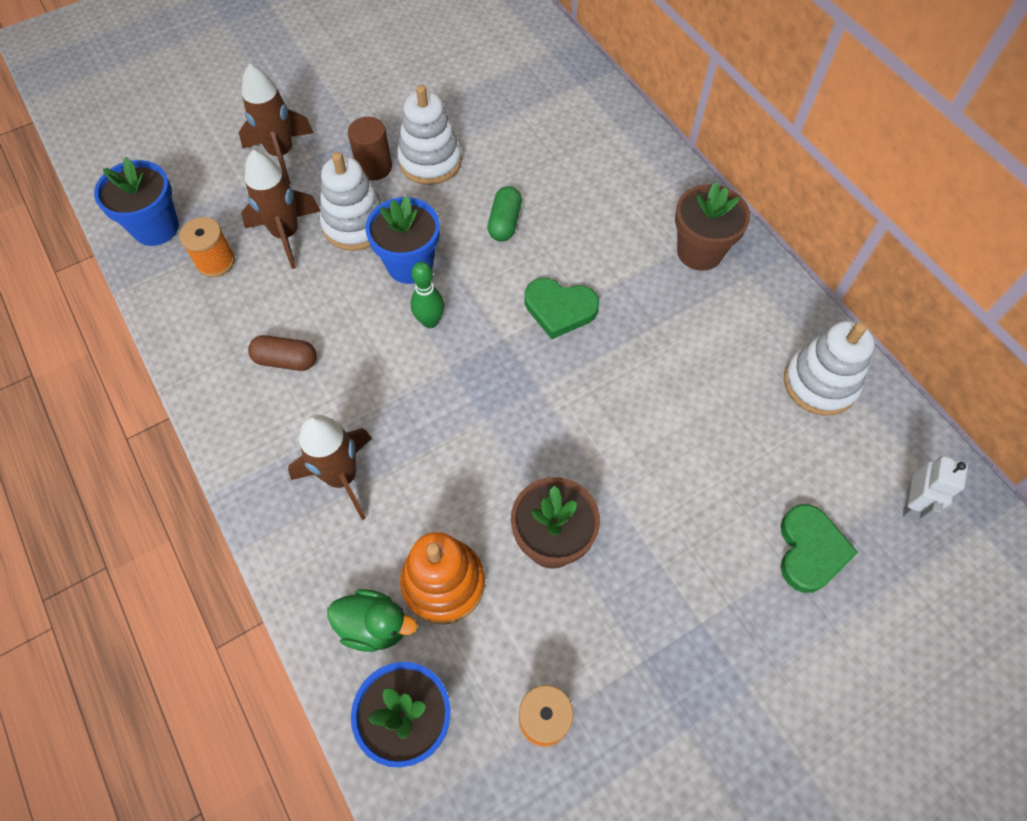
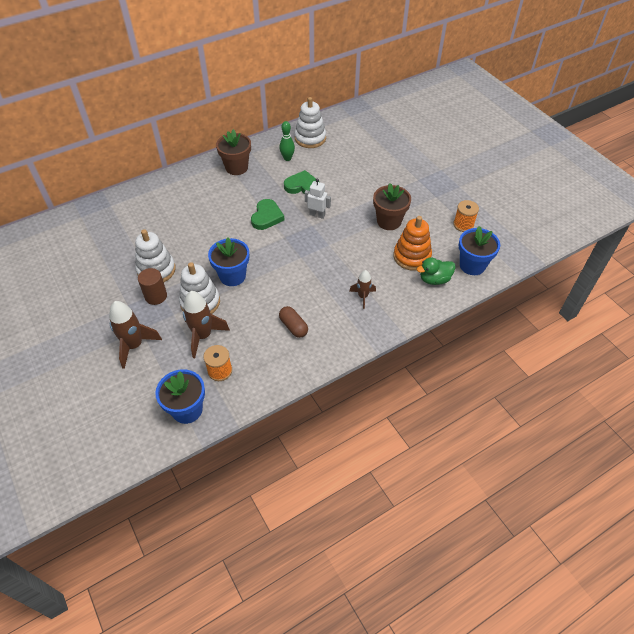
camera: 90 degrees left, 10 degrees down
(286, 360) = (293, 326): brown capsule -> brown capsule turned 45 degrees counterclockwise
(341, 477) = (363, 296): brown rocket -> brown rocket, size x0.59
(374, 626) = (434, 279): green duck -> green duck turned 120 degrees counterclockwise
(430, 321) = (271, 266): green bowling pin -> green bowling pin (287, 158)
(504, 222) = (208, 237): green capsule -> none
(810, 550) = (385, 149): green heart -> green heart (302, 186)
(911, 504) = (364, 121): white robot -> white robot (317, 215)

